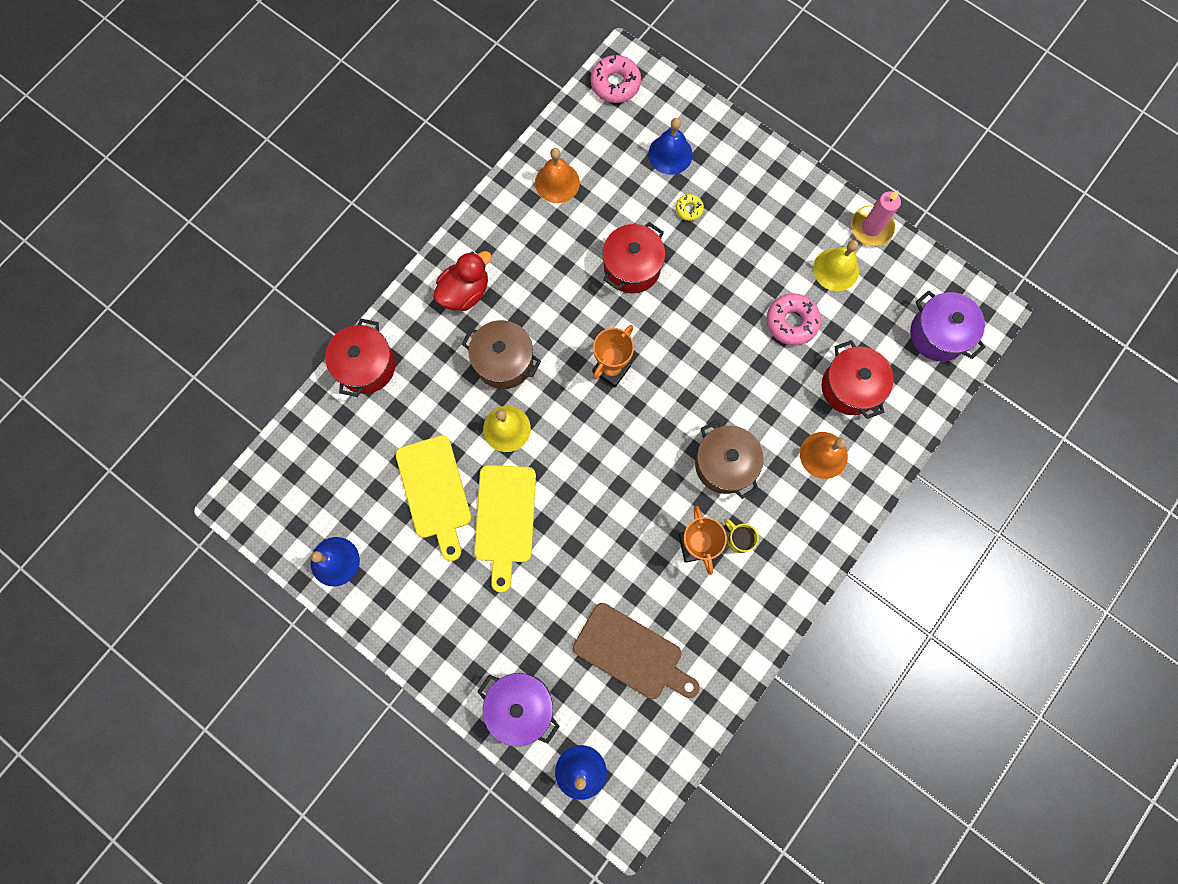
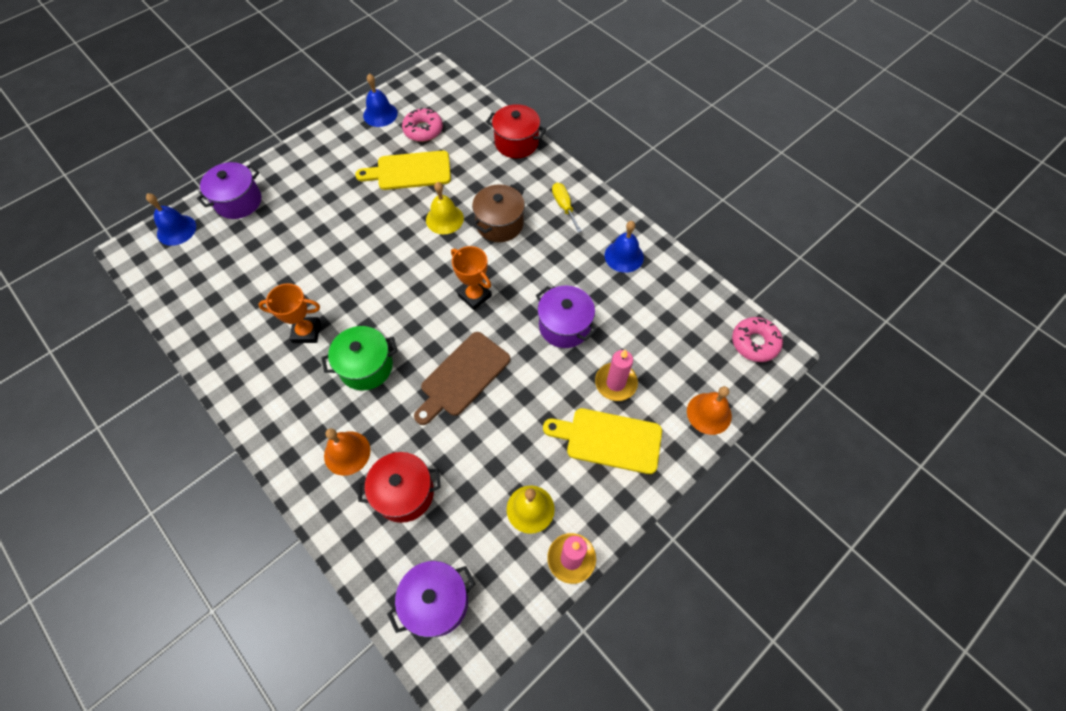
camera: 100 degrees right, 15 degrees down
(465, 292) = (564, 206): red duck -> yellow screwdriver
(505, 519) = (374, 209): yellow cutting board -> yellow cutting board (609, 440)
(557, 182) = (655, 282): orange bell -> orange bell (709, 413)
(632, 267) = (564, 326): red pot -> purple pot
(632, 653) = (242, 274): brown cutting board -> brown cutting board (463, 377)
(670, 154) = (676, 377): blue bell -> blue bell (624, 256)
(689, 209) = (615, 383): yellow donut -> pink candle
(724, 464) = (366, 367): brown pot -> green pot
(738, 539) = (299, 365): yellow mug -> none
(791, 322) = (483, 452): pink donut -> pink donut (423, 130)

